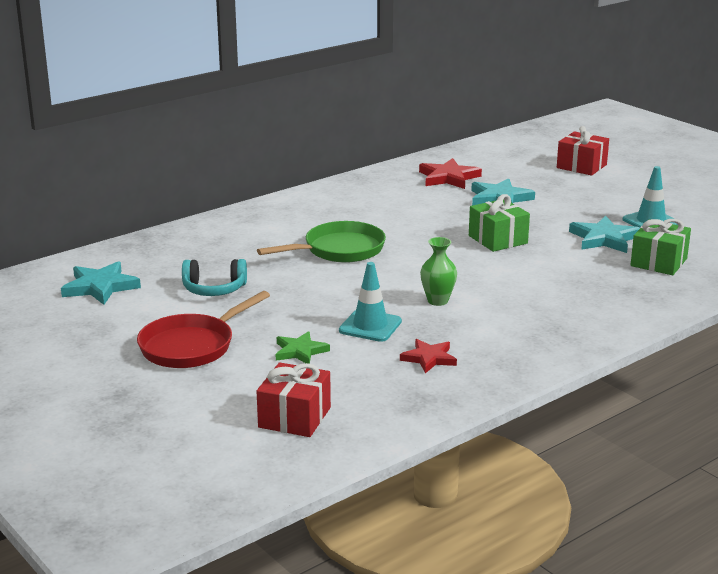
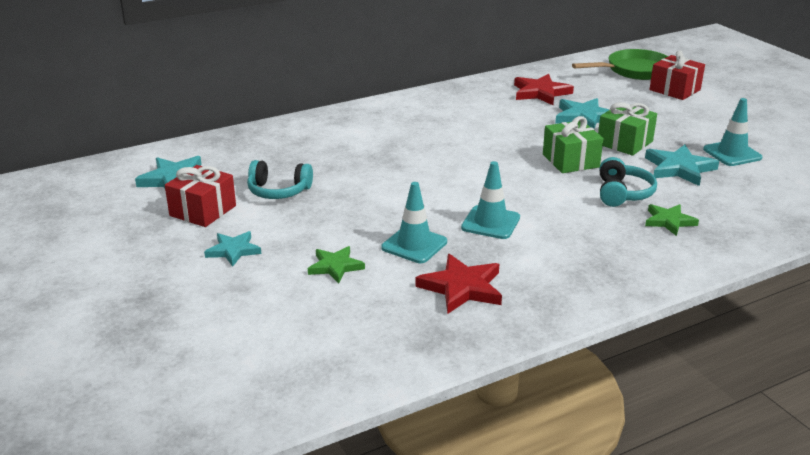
camera: 10 degrees right, 5 degrees up
(191, 346) = (233, 250): red pan -> turquoise star
(294, 417) = (302, 343): red gift -> red gift (203, 211)
(339, 250) = (412, 159): green pan -> green pan (634, 71)
(429, 358) = (462, 288): red star -> red star, size x1.51
(437, 301) = (490, 223): green vase -> turquoise traffic cone
(556, 265) = (622, 193): none -> turquoise headphones
(606, 286) = (669, 221): none -> green star
(658, 262) = (731, 199): green gift -> green gift (624, 142)

